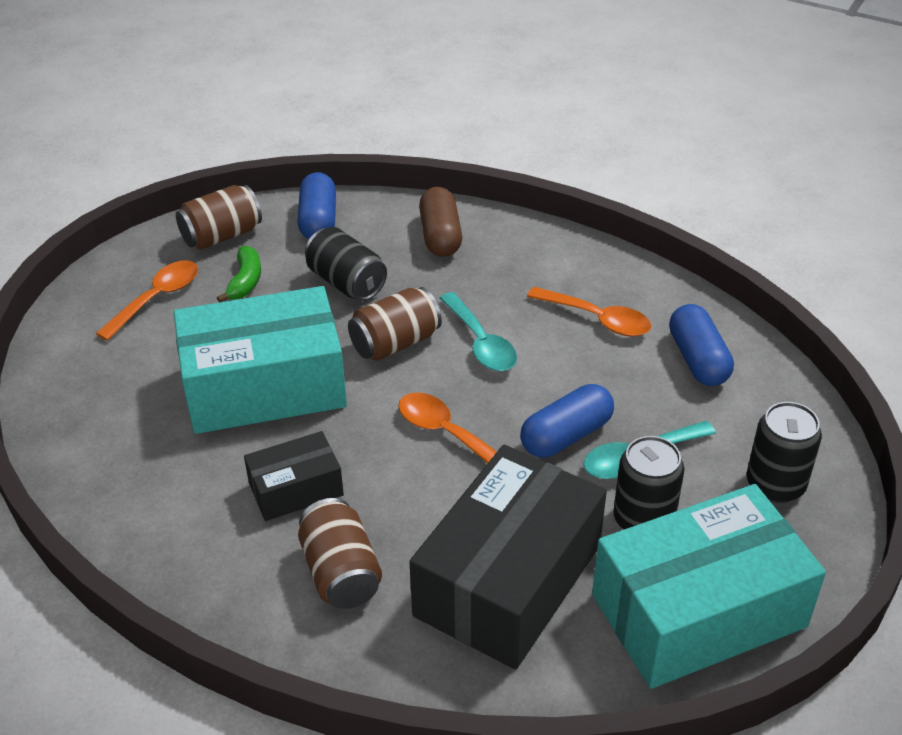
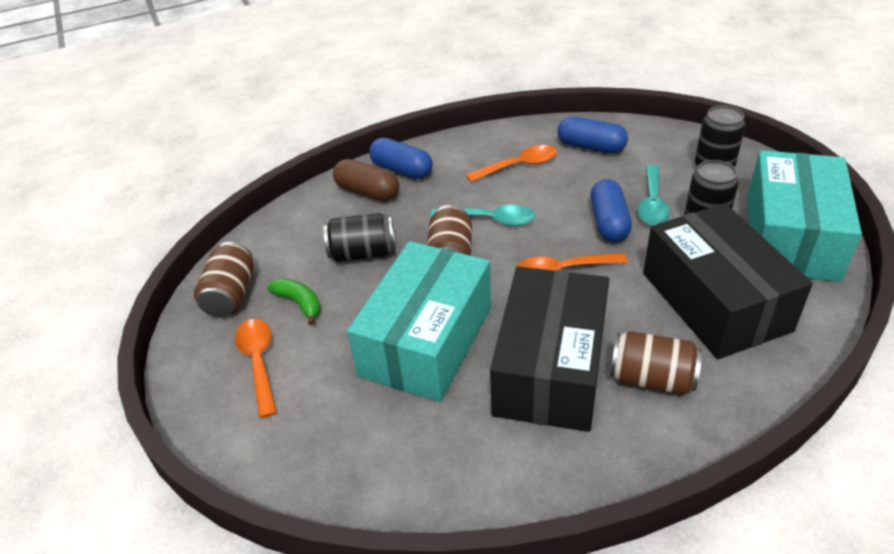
camera: 50 degrees left, 0 degrees up
(296, 489) = (550, 368): black box -> black box, size x1.98
(318, 221) = (279, 239): blue capsule -> blue capsule (402, 170)

